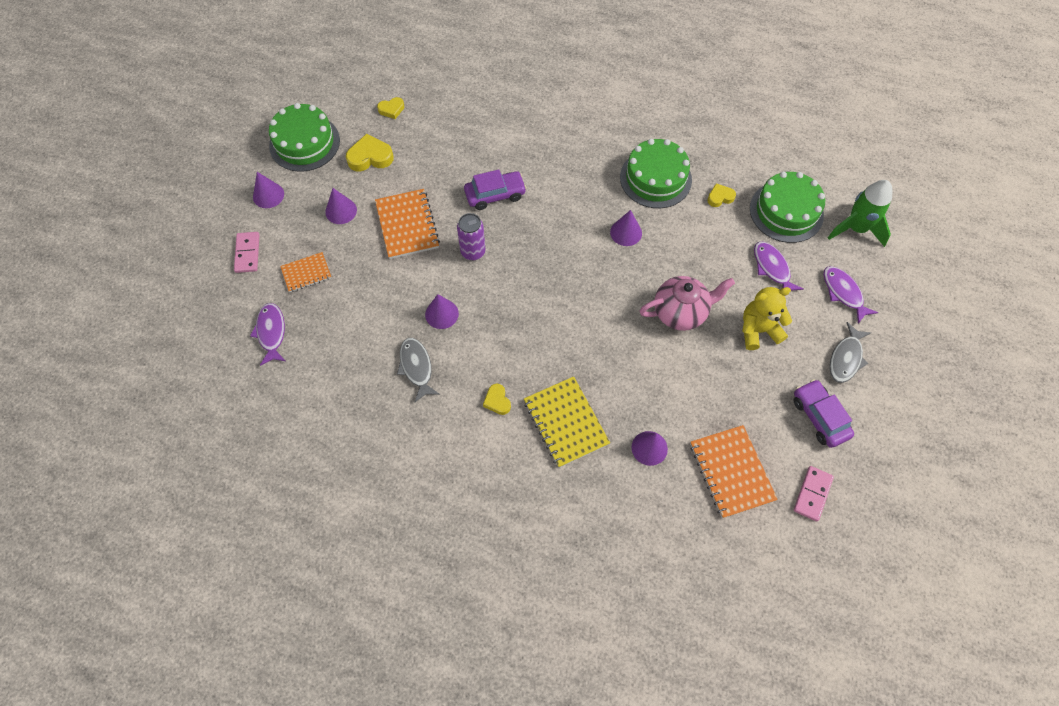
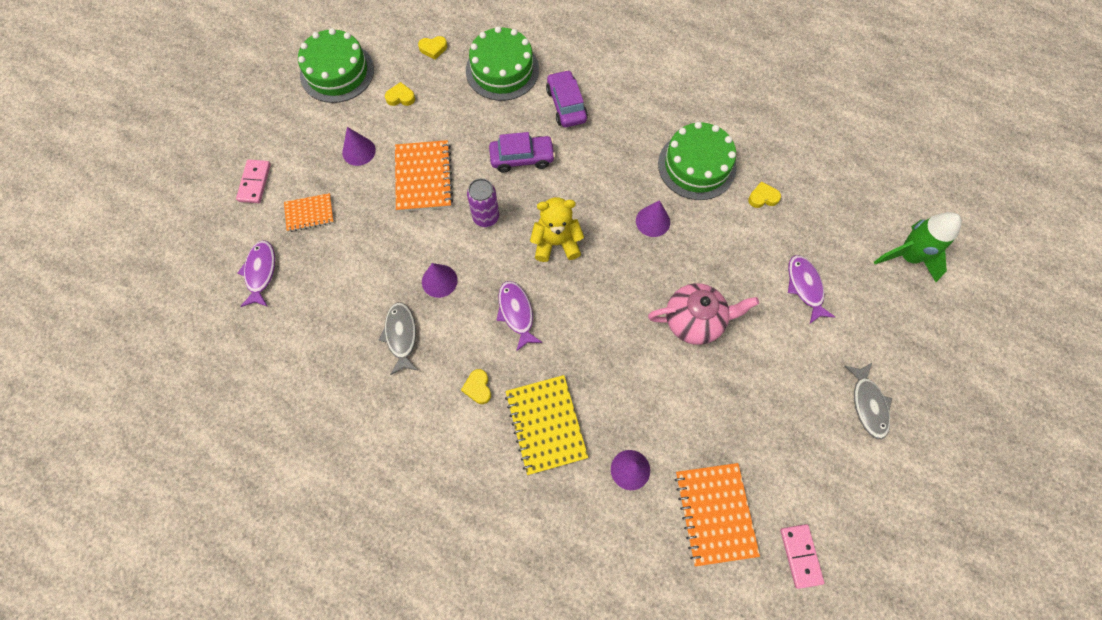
camera: 10 degrees right, 5 degrees up
(268, 195) = (289, 123): purple cone -> none
(370, 157) = (400, 97): yellow heart -> yellow heart, size x0.60
(758, 330) = (776, 355): yellow teddy bear -> yellow teddy bear (556, 243)
(786, 211) = (833, 225): green cake -> green cake (502, 70)
(812, 494) = (800, 555): pink domino -> pink domino turned 45 degrees counterclockwise
(819, 417) = (825, 467): purple car -> purple car (566, 105)
(843, 293) = (879, 328): purple fish -> purple fish (516, 313)
(846, 358) = (868, 404): grey fish -> grey fish turned 45 degrees counterclockwise

